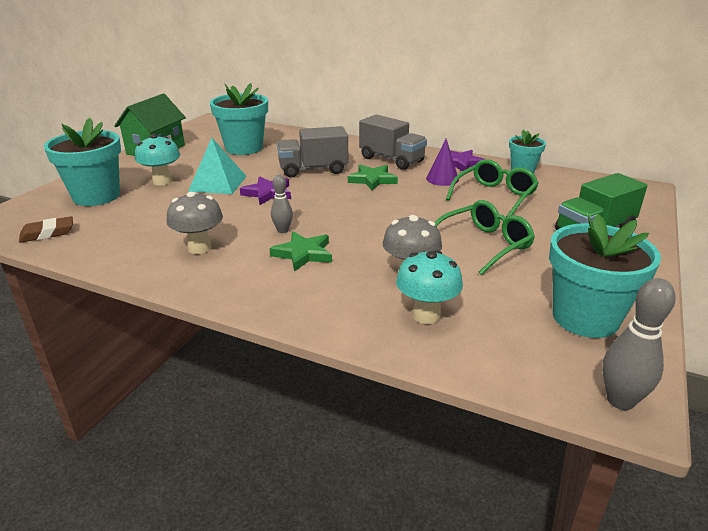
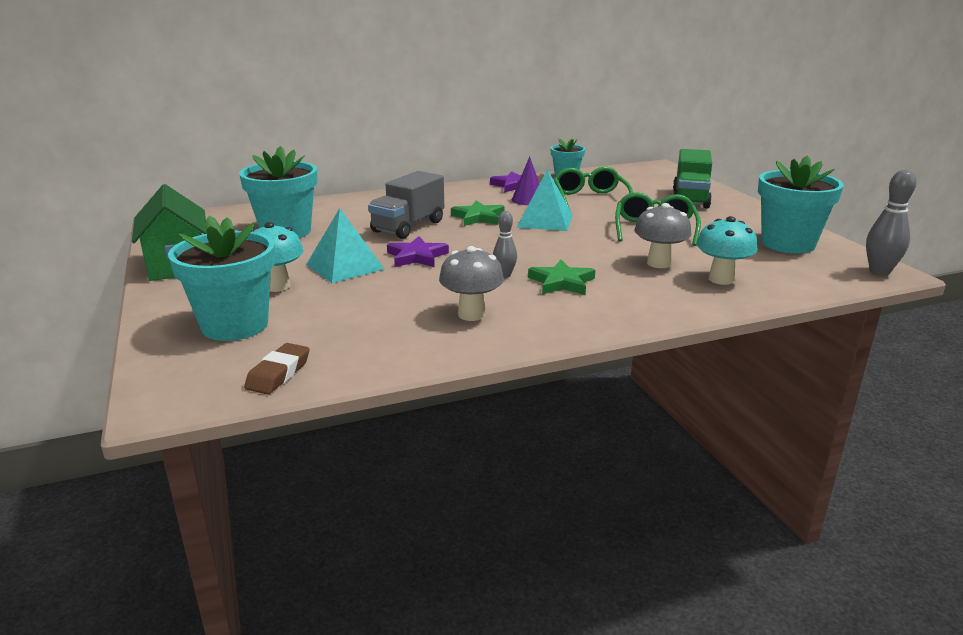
camera: 45 degrees left, 5 degrees down
(391, 160) = (455, 199): grey truck -> none
(412, 201) = (545, 220): none -> turquoise pyramid

